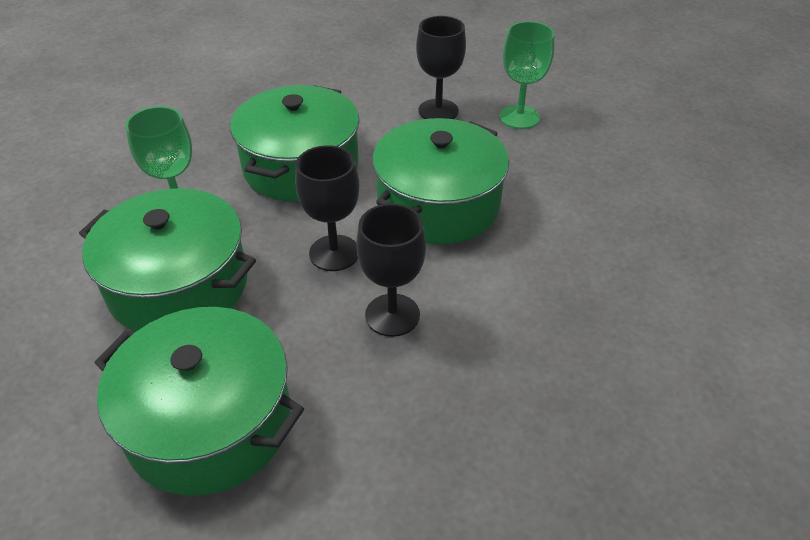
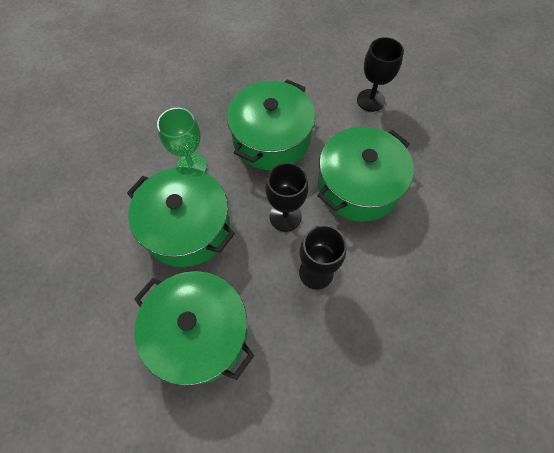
camera: 10 degrees right, 20 degrees up
(519, 117) = (427, 114): green goblet -> none

